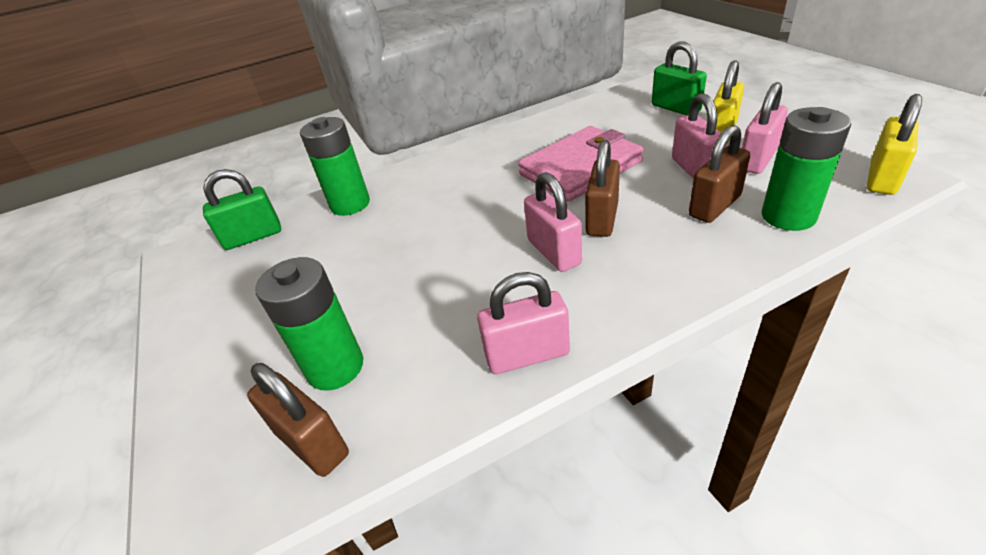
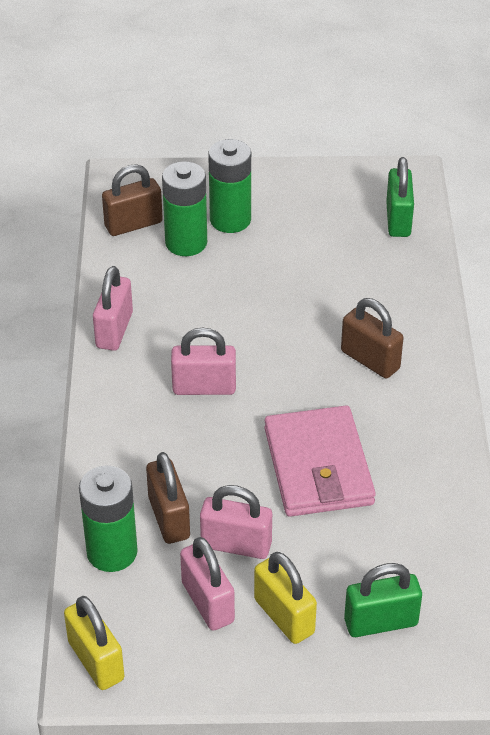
camera: 110 degrees right, 5 degrees up
(350, 204) = (401, 287): green battery -> green battery (230, 220)
(602, 219) = (220, 437): brown padlock -> brown padlock (370, 360)

